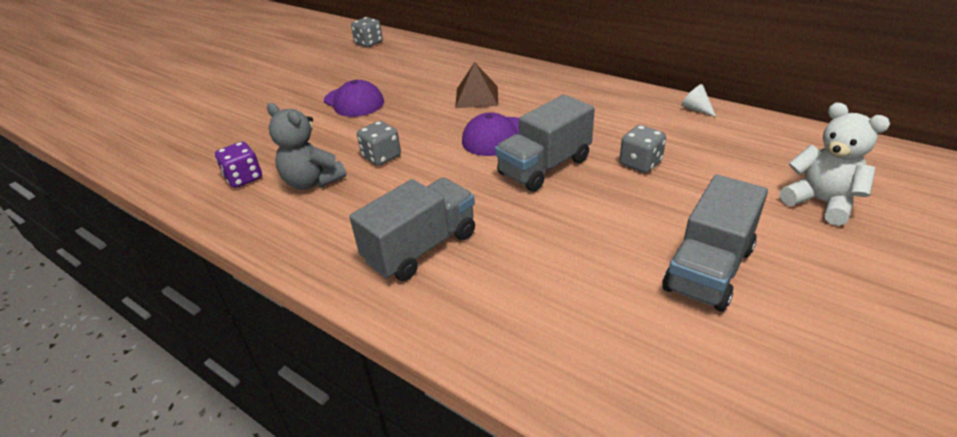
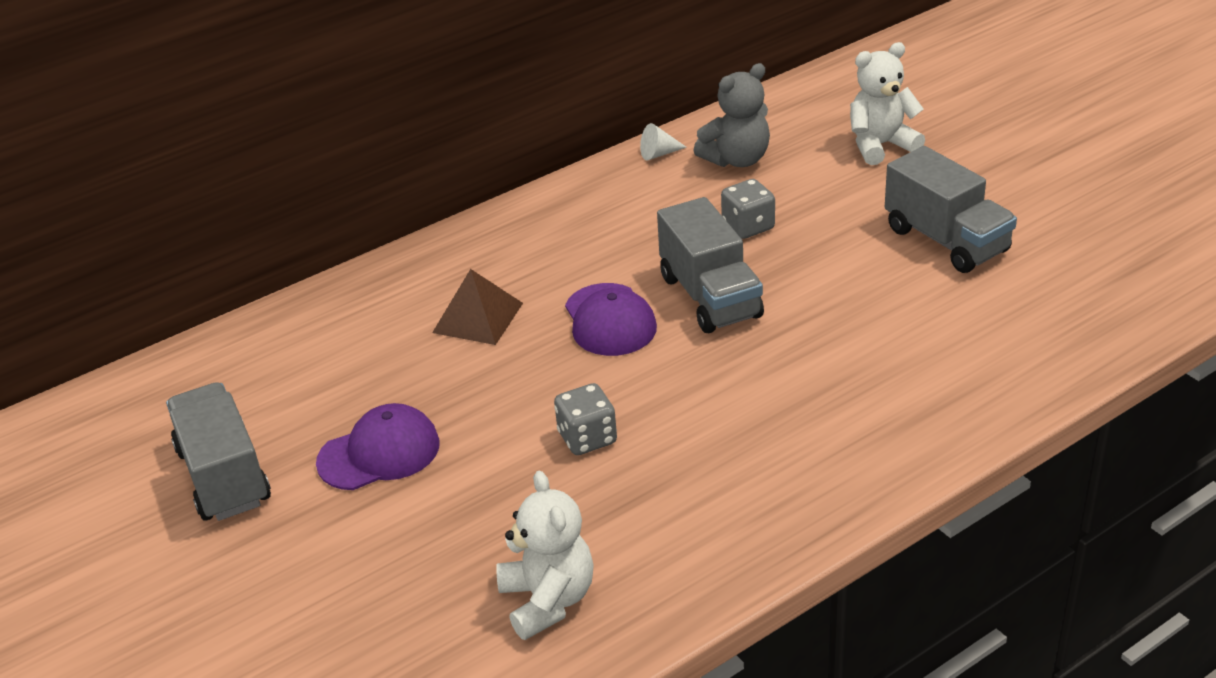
camera: 70 degrees left, 0 degrees up
(244, 178) = (548, 600): purple dice -> white teddy bear
(312, 182) = (610, 518): grey teddy bear -> grey teddy bear (737, 159)
(369, 43) = (137, 412): grey dice -> none
(421, 247) = (822, 426): grey truck -> grey truck (224, 476)

